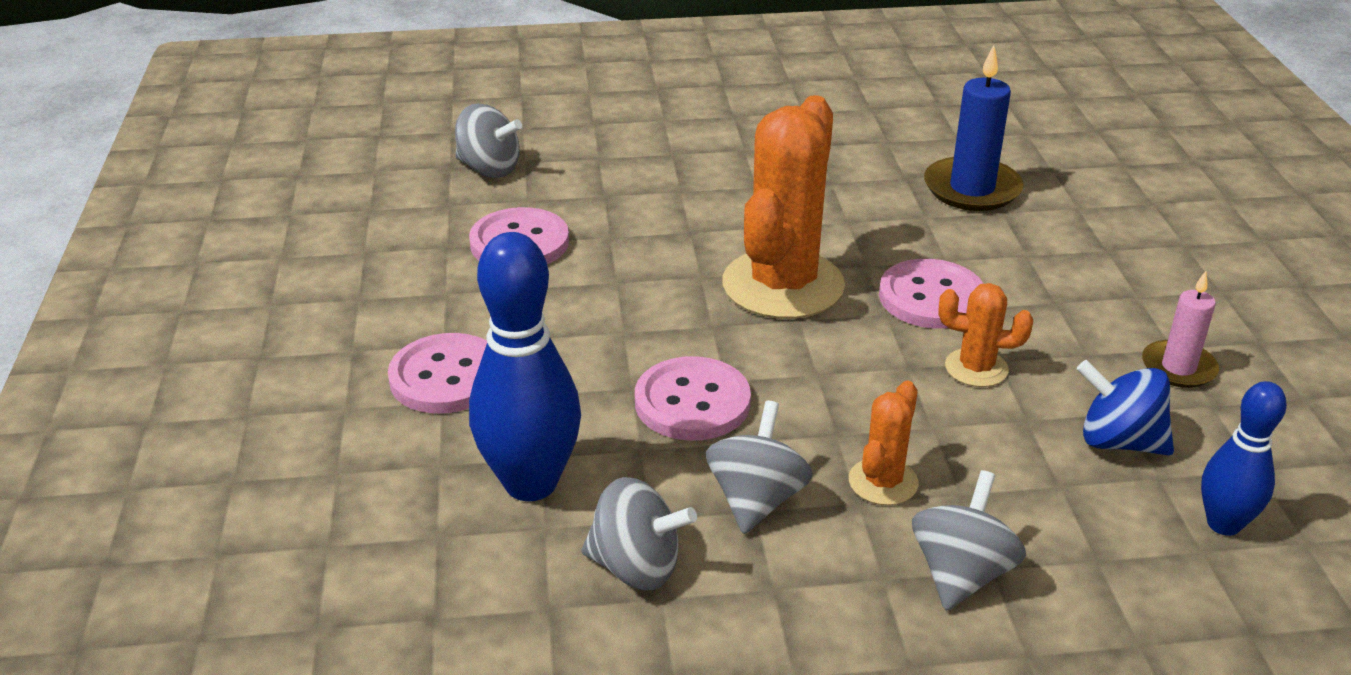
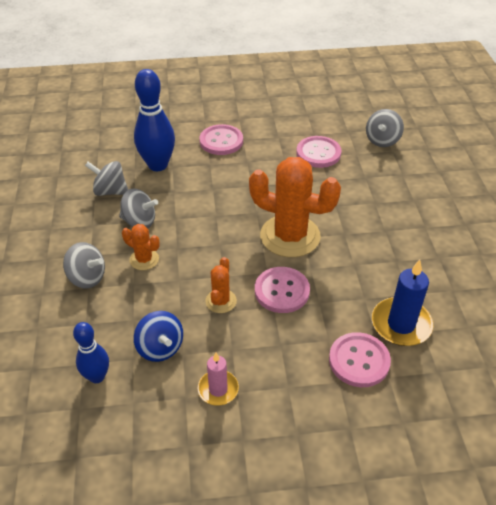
camera: 90 degrees right, 10 degrees up
(636, 567) = (110, 191): grey spinning top -> grey spinning top turned 90 degrees clockwise
(692, 402) = (201, 205): pink button -> pink button (359, 361)
(1118, 441) = (160, 348): blue spinning top -> blue spinning top turned 120 degrees clockwise

